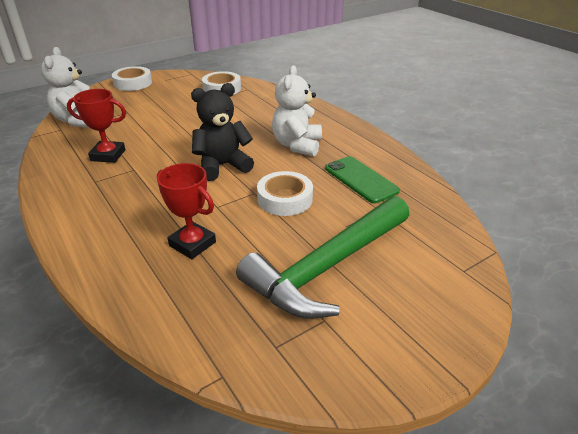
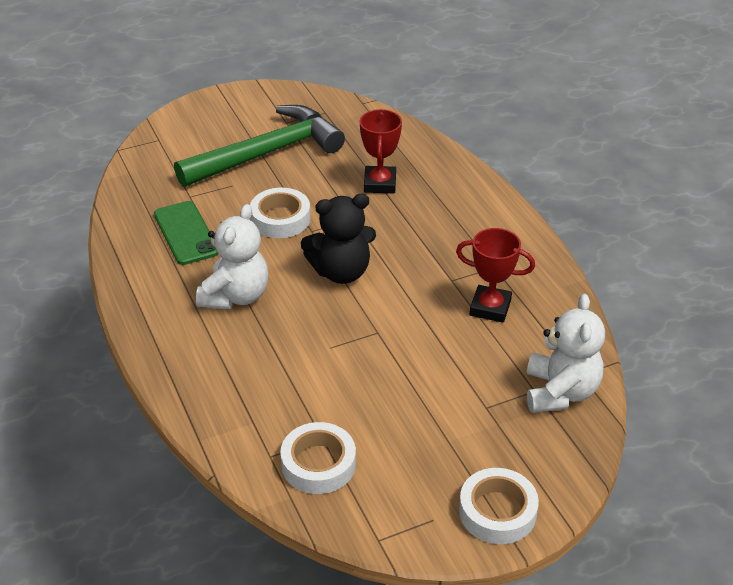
camera: 170 degrees left, 5 degrees up
(192, 244) = (380, 183): red trophy -> red trophy turned 45 degrees clockwise

